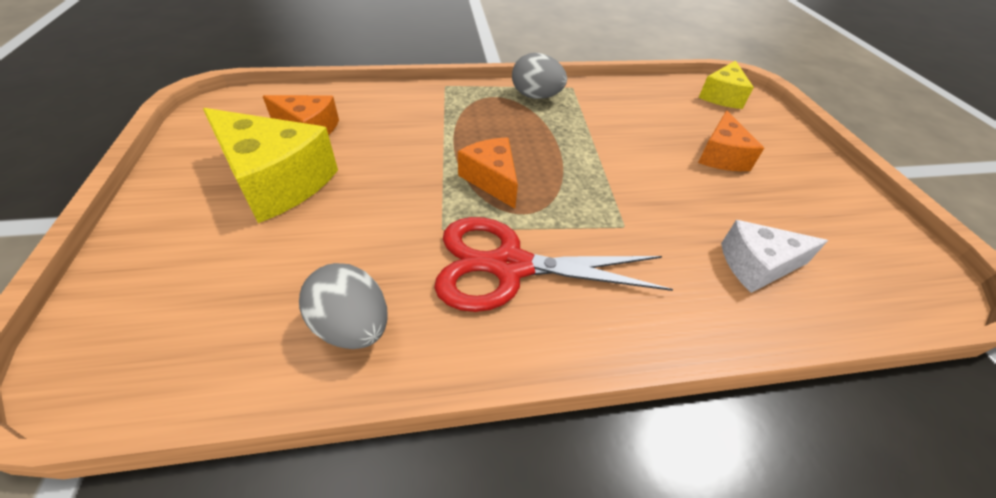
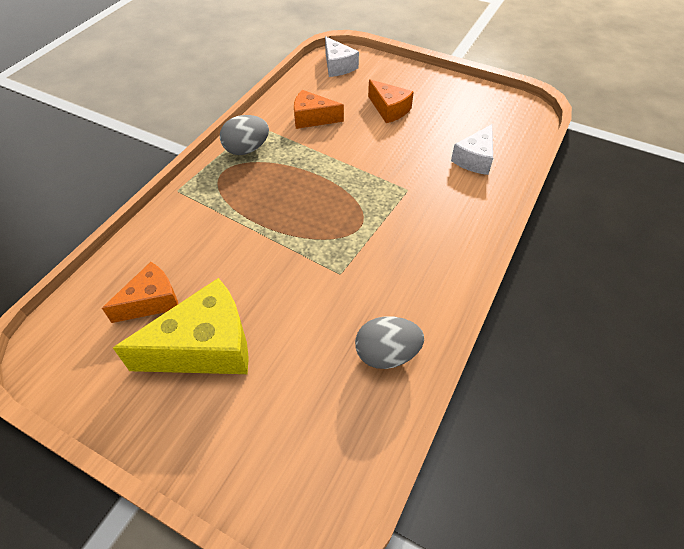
camera: 50 degrees left, 5 degrees up
(491, 179) = (315, 224): orange cheese -> orange cheese (312, 118)
(509, 266) = (397, 258): red scissors -> none
(721, 96) = (338, 66): yellow cheese -> white cheese

